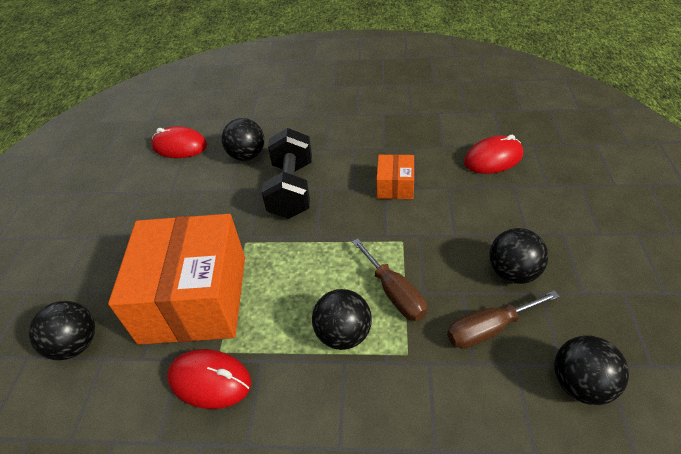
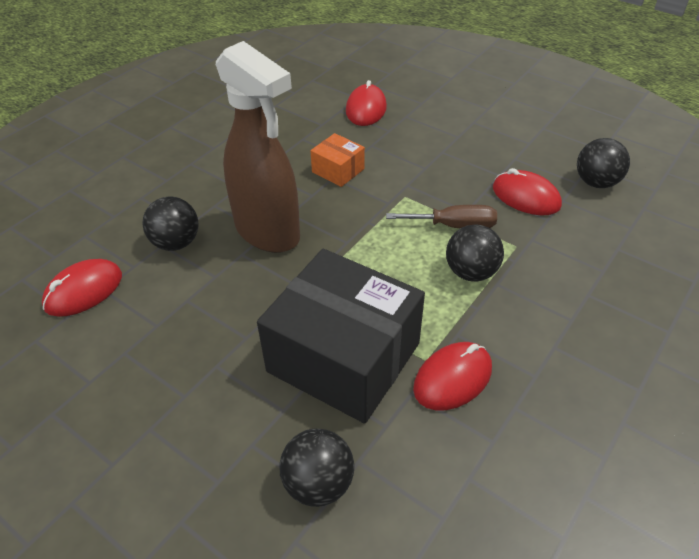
camera: 60 degrees left, 0 degrees up
(194, 298) = (343, 357): orange box -> black box
(291, 189) = (268, 232): black dumbbell -> brown spray bottle
(489, 329) = (526, 197): brown screwdriver -> red mouse
(513, 272) = (487, 161): black ball -> none

